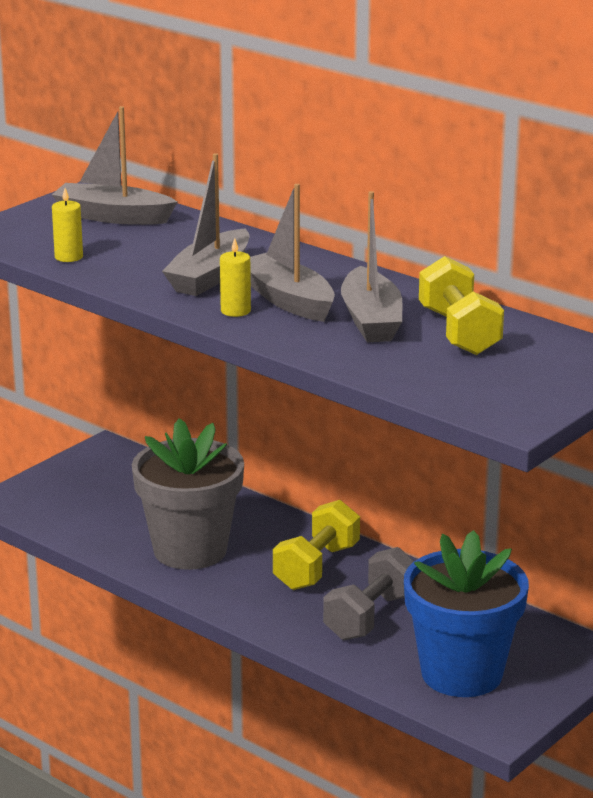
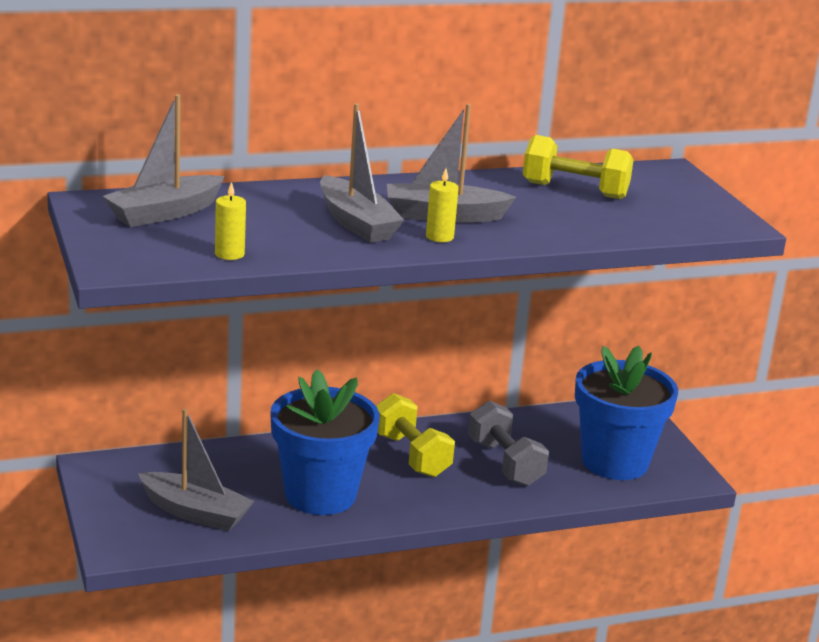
camera: 60 degrees left, 0 degrees up
(190, 550) = (320, 495): grey flower pot -> blue flower pot
(371, 320) = (518, 205): grey boat -> grey boat (195, 512)

